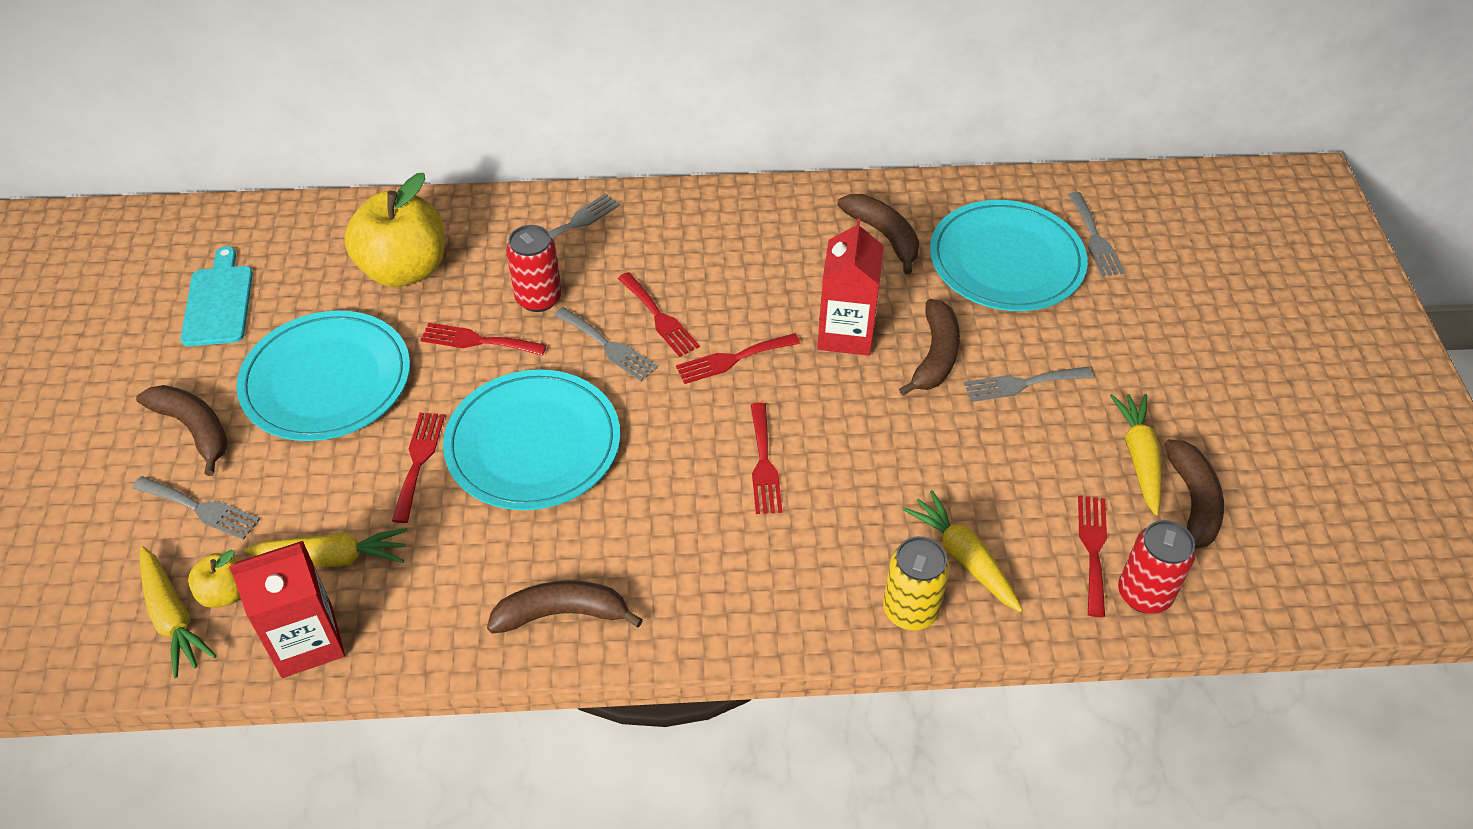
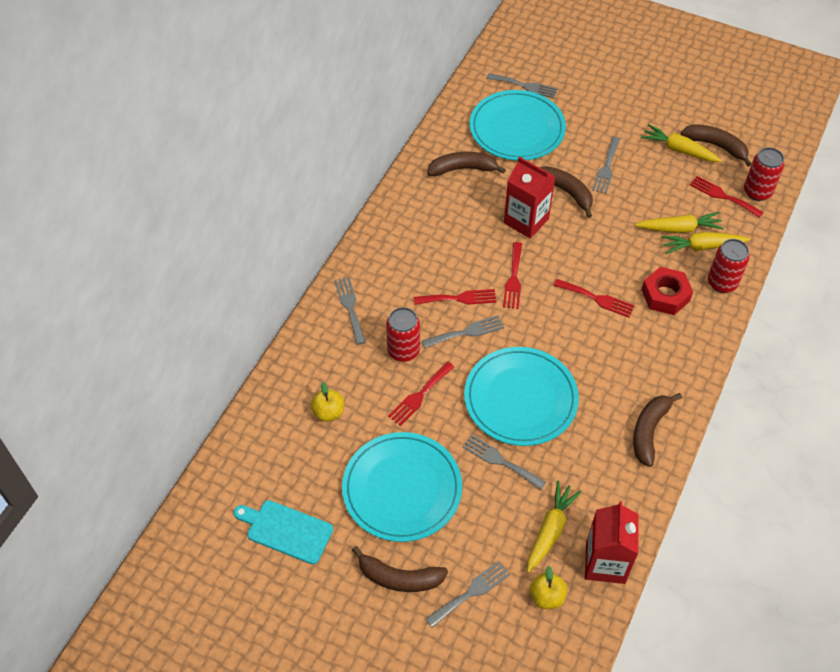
camera: 60 degrees left, 5 degrees up
(173, 617) = (550, 631): yellow carrot -> yellow carrot (679, 229)
(194, 429) = (399, 578): brown banana -> brown banana turned 150 degrees counterclockwise
(404, 269) = (328, 412): yellow apple -> yellow apple, size x0.47
(418, 461) = (500, 461): red fork -> grey fork
(830, 544) = (665, 295): none -> red nut
(910, 610) = (722, 283): yellow can -> red can

